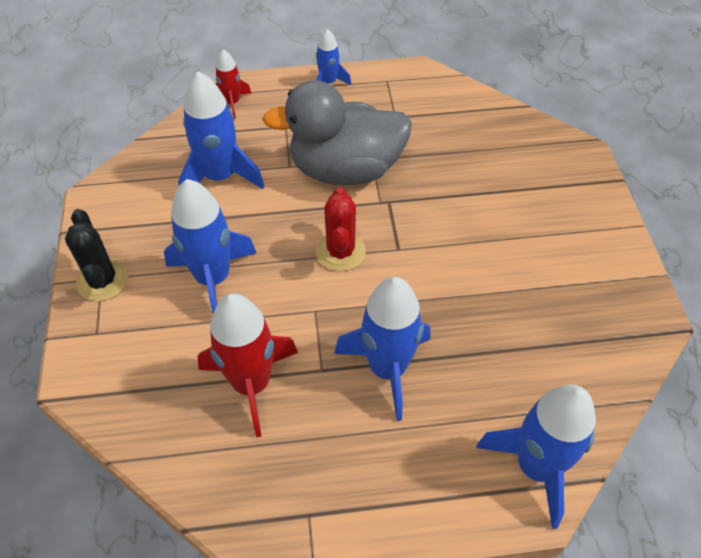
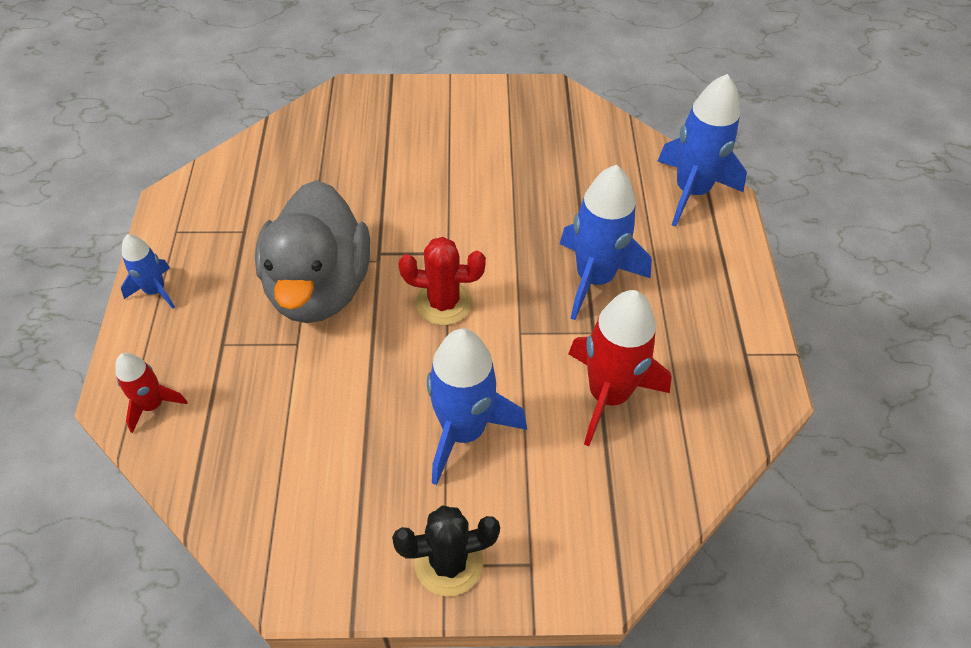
camera: 85 degrees left, 0 degrees up
(220, 177) = (295, 422): blue rocket -> none

